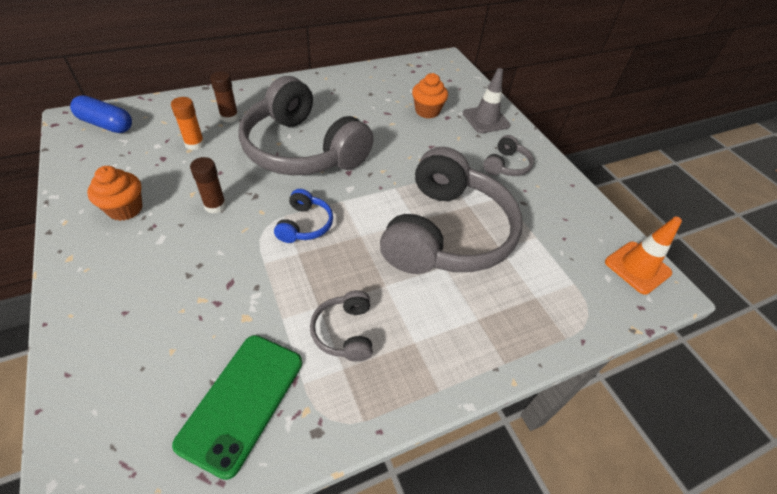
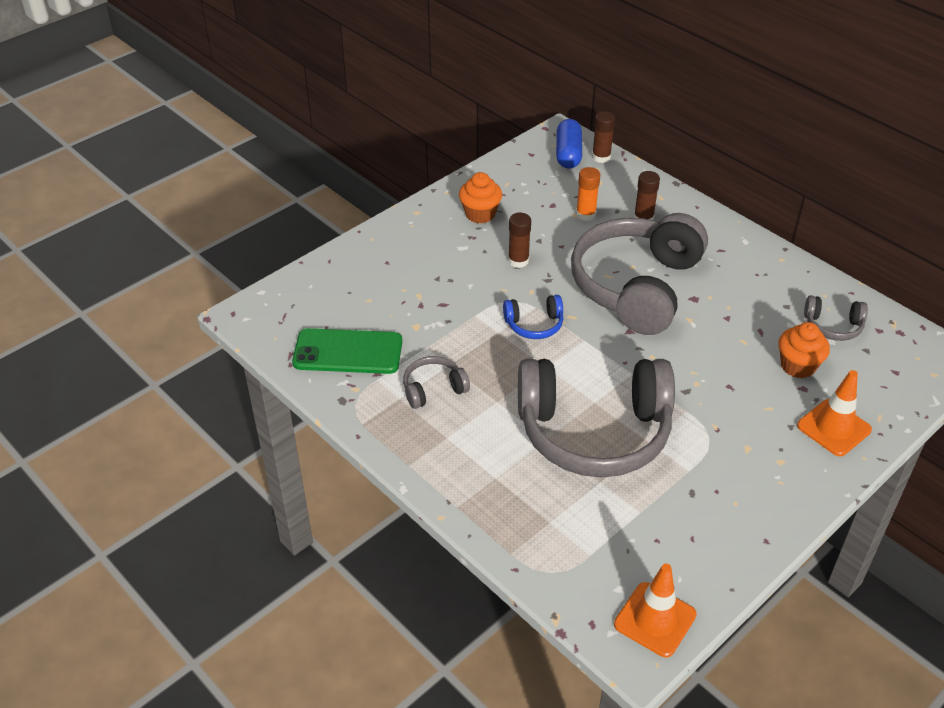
camera: 75 degrees right, 5 degrees down
(133, 109) = (601, 157): none -> brown glue stick
(486, 119) = (833, 428): grey traffic cone -> orange traffic cone
(506, 165) = (750, 465): grey headphones -> grey headphones (833, 326)

